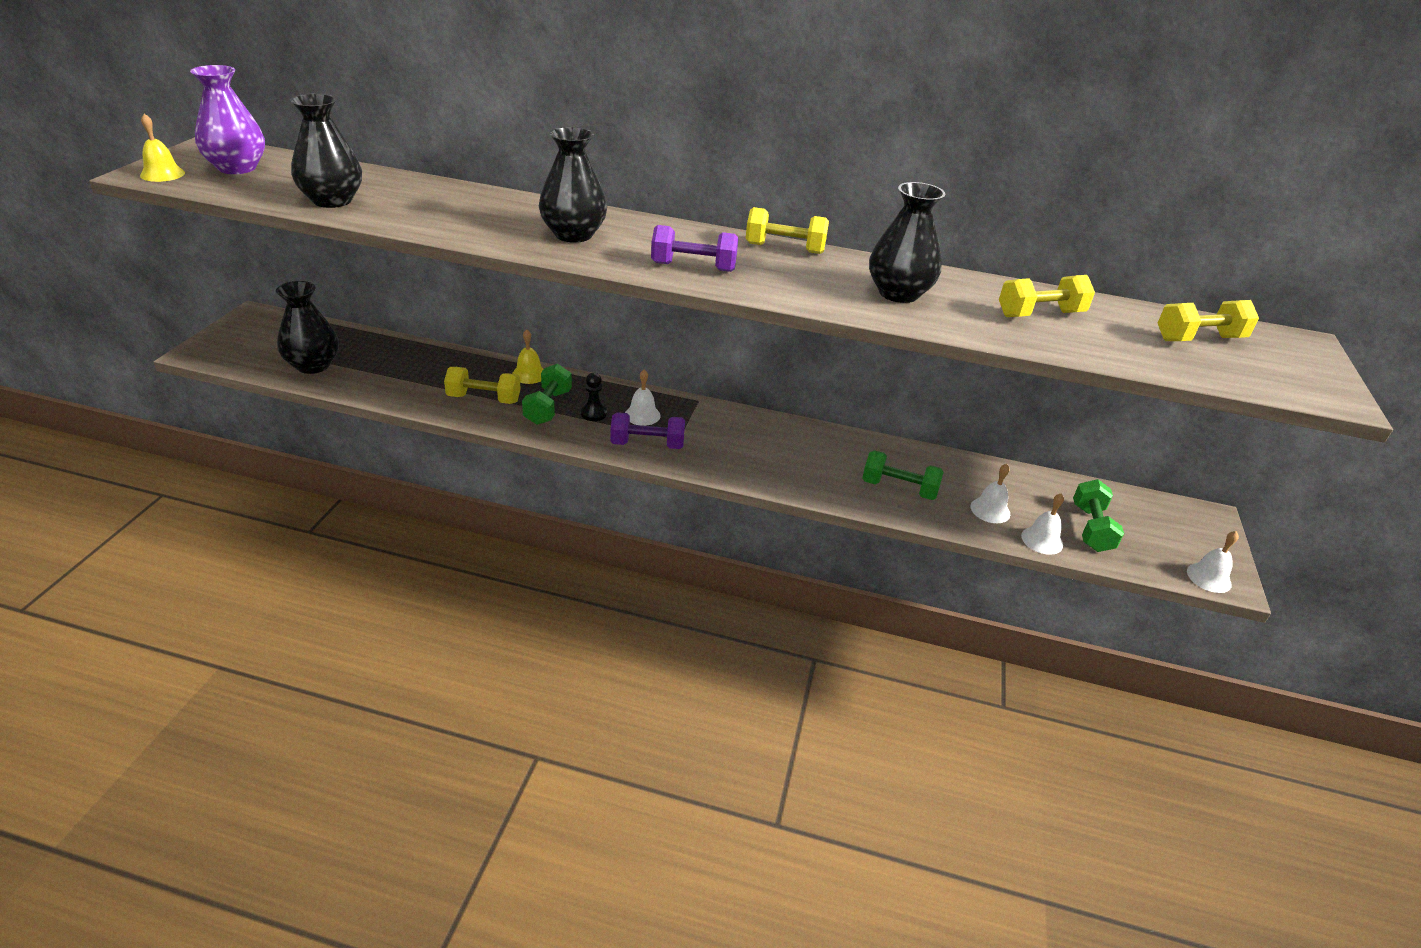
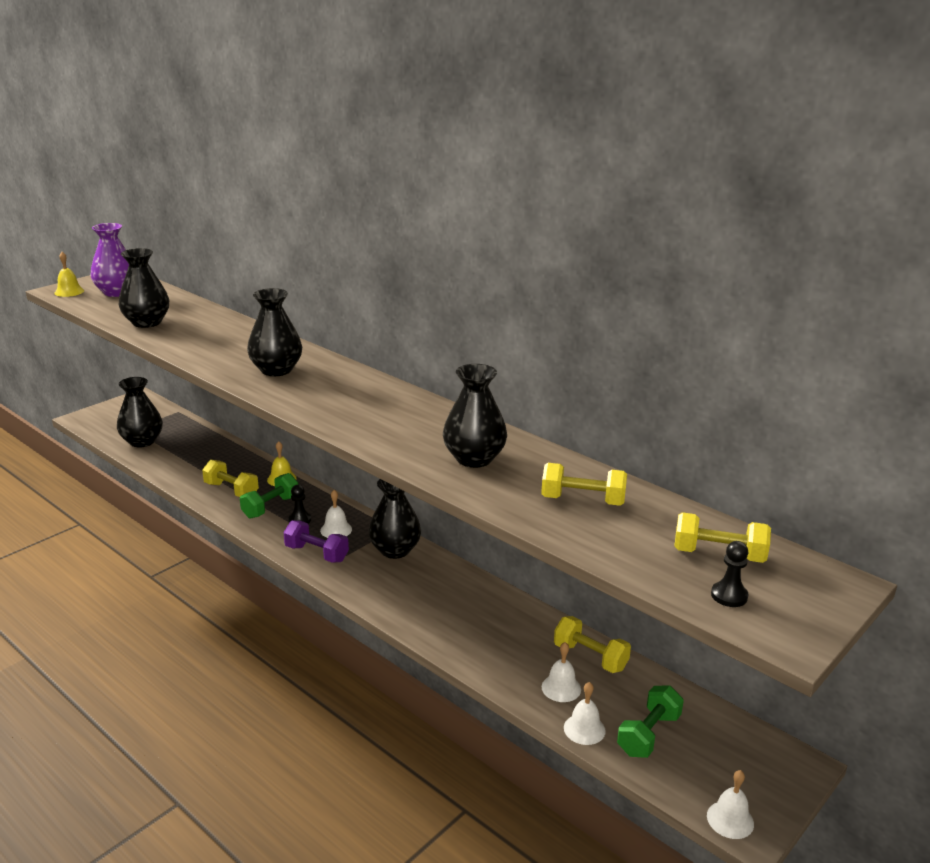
camera: 30 degrees right, 10 degrees down
(693, 267) = (333, 408): purple dumbbell -> none
(722, 421) = (395, 550): none -> black vase
(784, 248) = (428, 406): yellow dumbbell -> yellow dumbbell (590, 657)
(899, 488) = (493, 645): green dumbbell -> none
(1252, 372) = (729, 596): none -> black pawn

